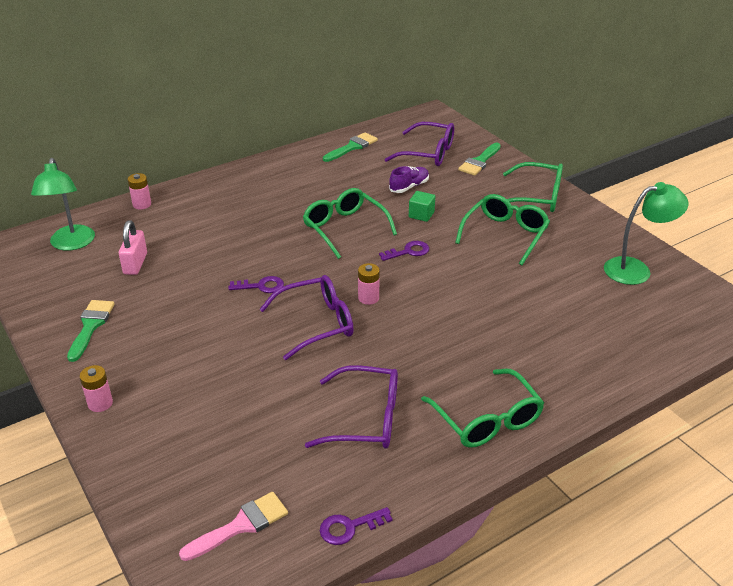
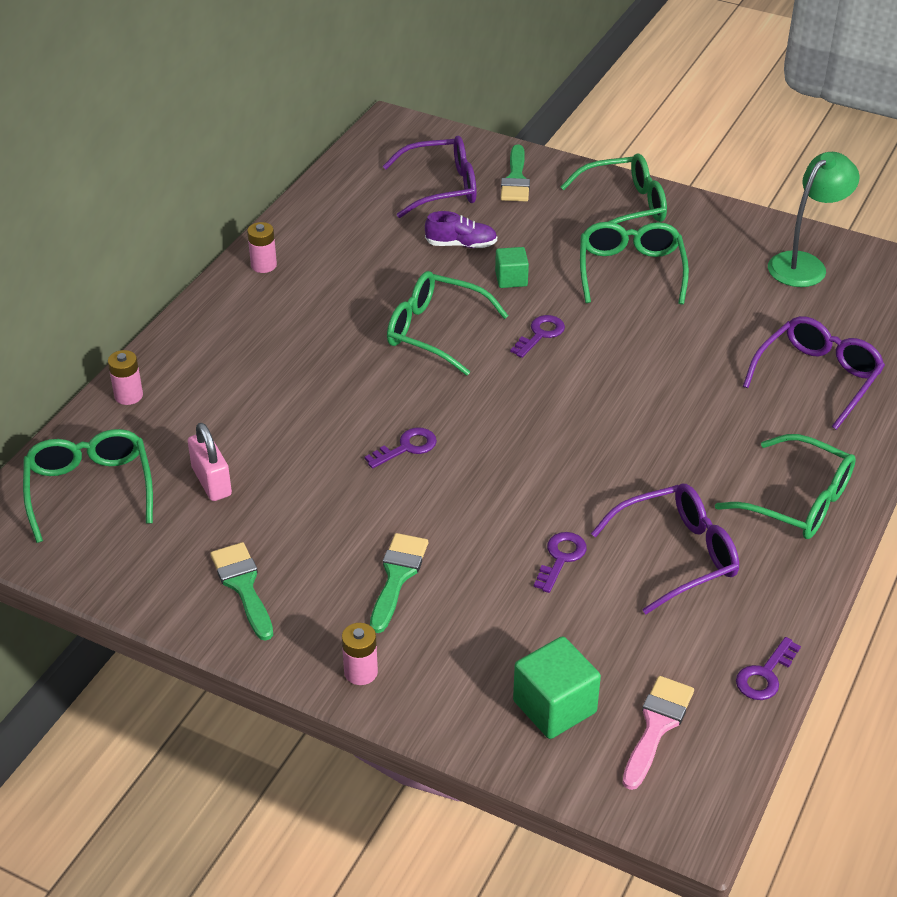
camera: 30 degrees left, 5 degrees up
(71, 244) = (90, 489): green lamp -> green glasses
(189, 479) = (554, 706): none -> green cube
(288, 388) = (561, 558): none -> purple key
(317, 323) = (519, 467): purple glasses -> purple glasses (817, 377)
(352, 147) = (334, 210): green brush -> green brush (397, 576)
(368, 298) = (548, 412): pink battery -> pink battery (263, 265)
(409, 187) = (461, 244): purple shoe -> purple shoe turned 75 degrees clockwise

